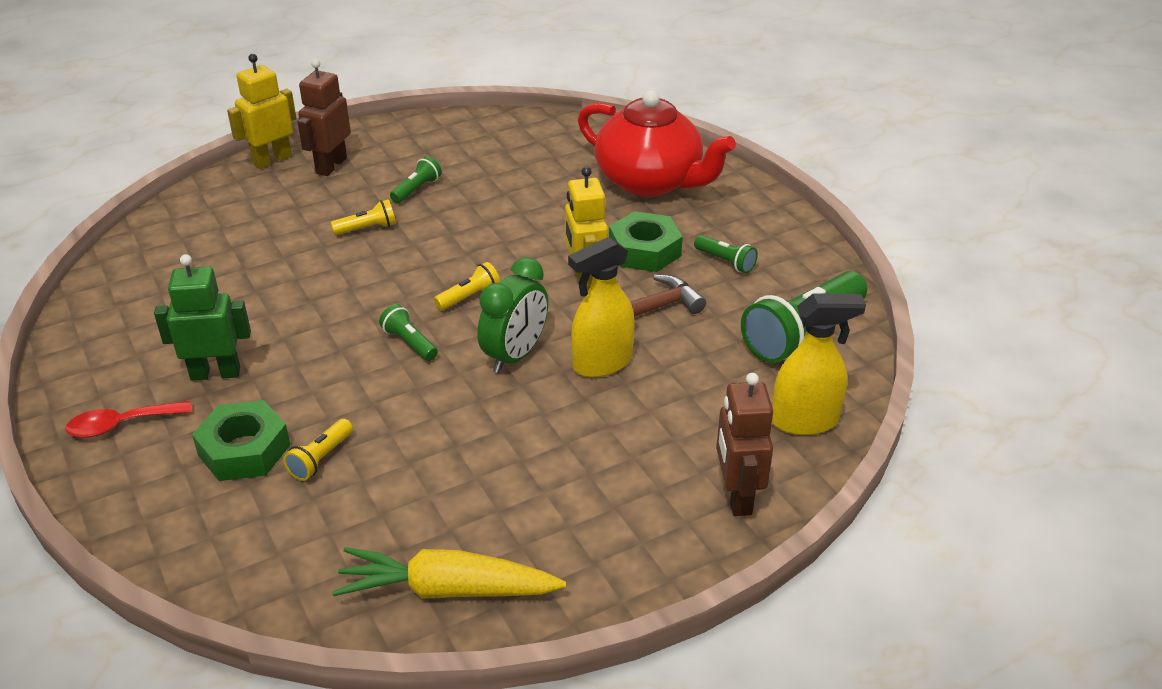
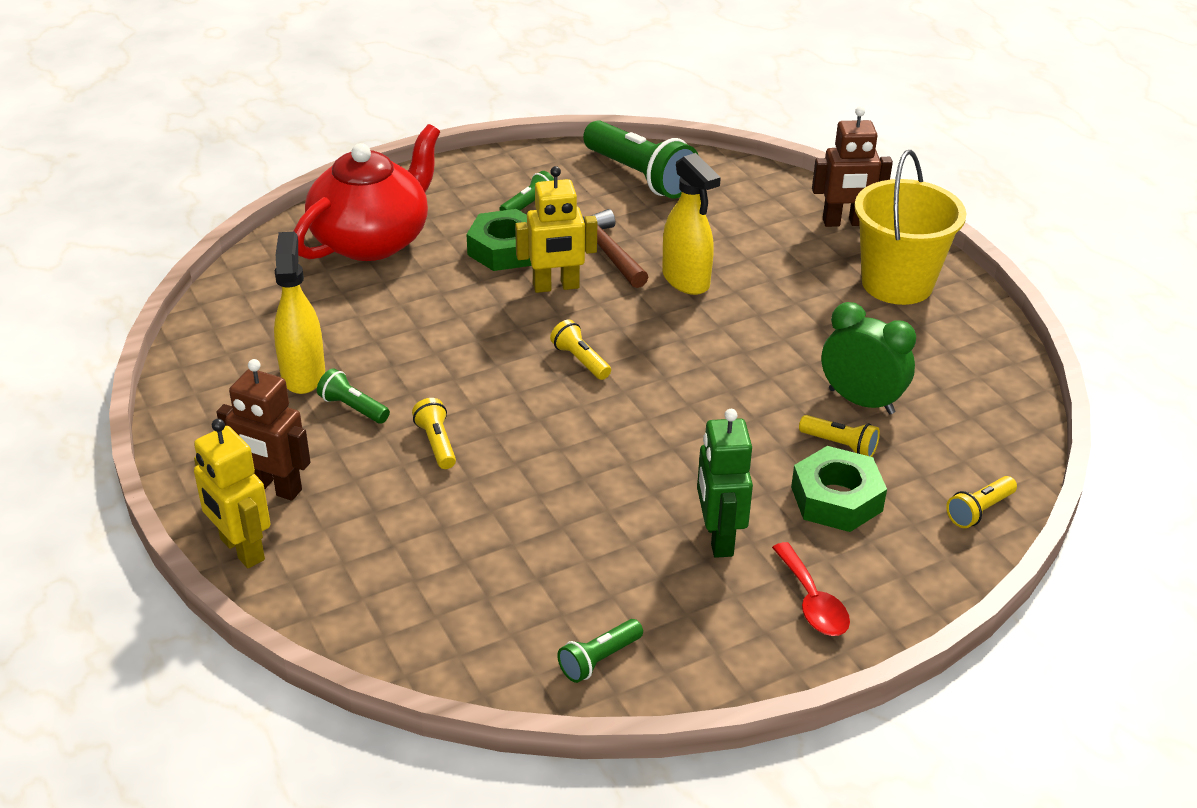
camera: 90 degrees left, 0 degrees up
(198, 554) = (979, 511): none -> yellow flashlight
(409, 343) = (659, 398): green flashlight -> green flashlight (599, 659)
(447, 589) = (977, 362): yellow carrot -> none
(515, 356) = (677, 330): green clock -> green clock (861, 401)
(606, 533) = (897, 283): none -> yellow bucket
(805, 421) = (753, 185): yellow spray bottle -> yellow spray bottle (303, 375)

